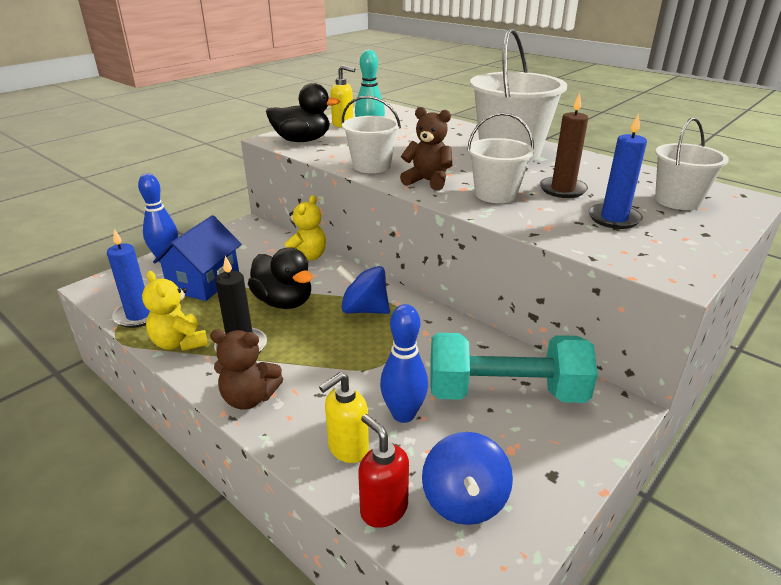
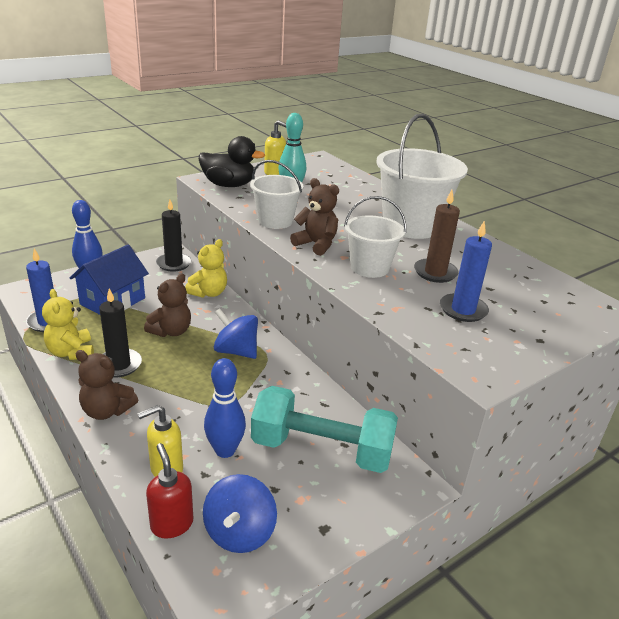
camera: 10 degrees right, 0 degrees up
(255, 235) = (174, 264): none -> black candle
(284, 302) = (171, 331): black duck -> brown teddy bear
(677, 201) = (538, 302): white bucket -> none

